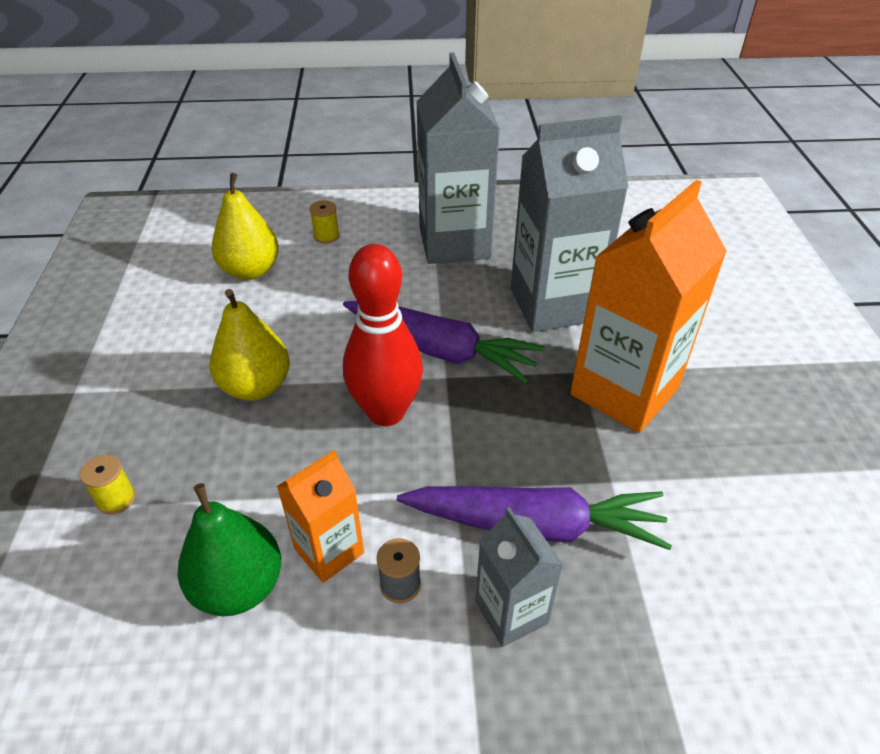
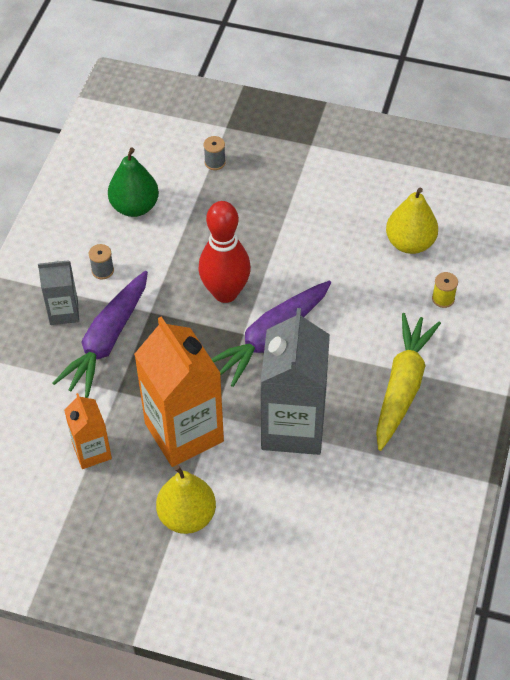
camera: 110 degrees right, 10 degrees up
(116, 499) = (215, 162): yellow spool -> grey spool
(256, 387) = (277, 231): yellow pear -> yellow pear (187, 516)
(329, 551) = (137, 245): orange carton -> orange carton (92, 451)
(454, 243) = (402, 386): grey carton -> yellow carrot

